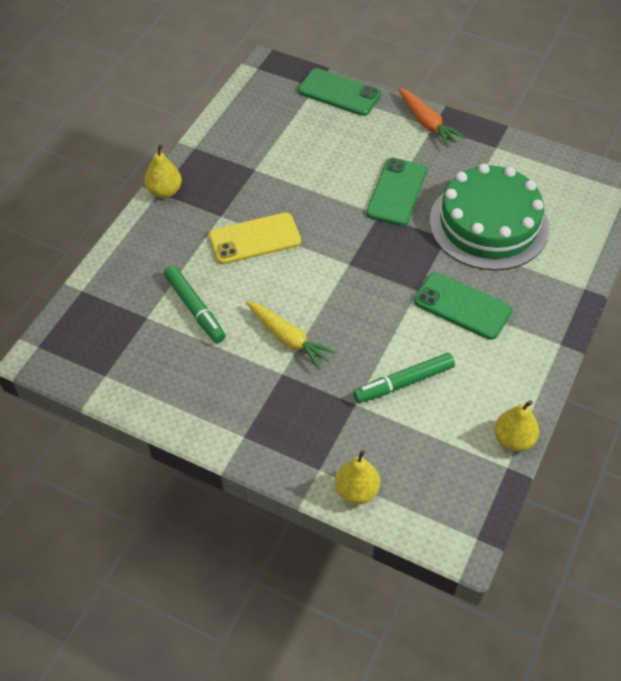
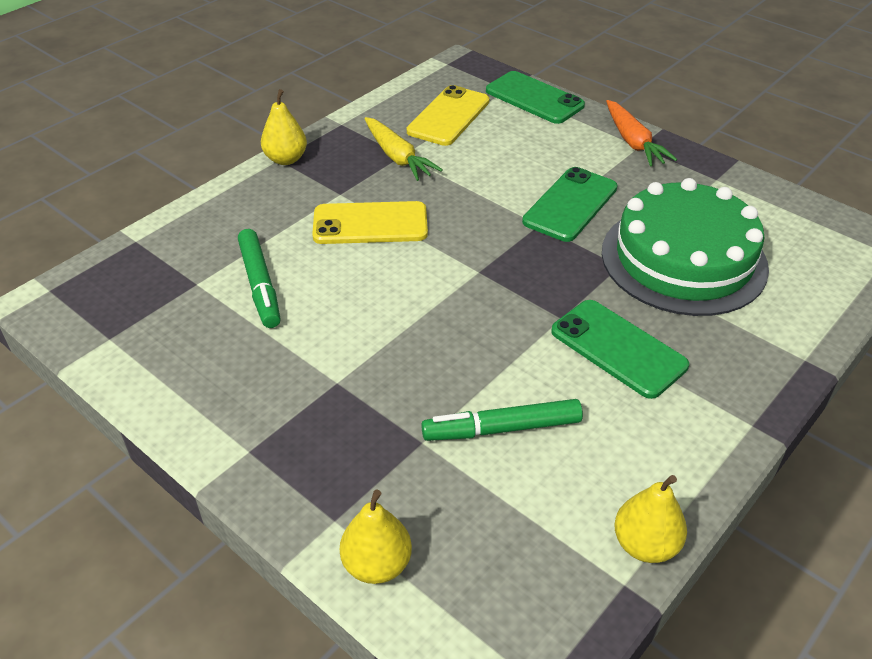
camera: 15 degrees right, 10 degrees down
(277, 124) = (448, 116): none -> yellow phone
(288, 339) = (363, 342): yellow carrot -> yellow carrot (397, 157)

